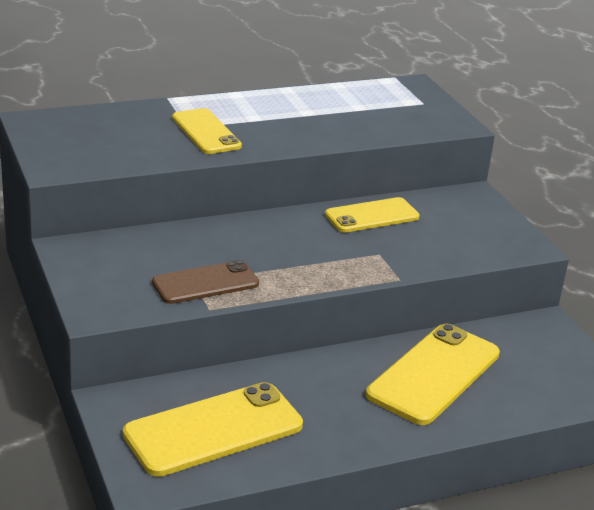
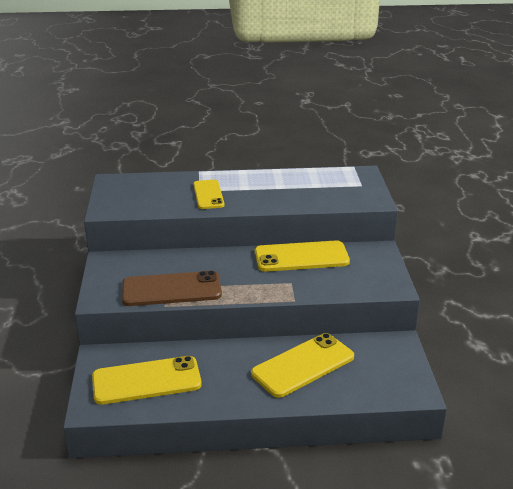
camera: 20 degrees right, 0 degrees up
(205, 283) = (171, 289): brown phone -> brown phone, size x1.56
(372, 216) = (301, 257): yellow phone -> yellow phone, size x1.56

